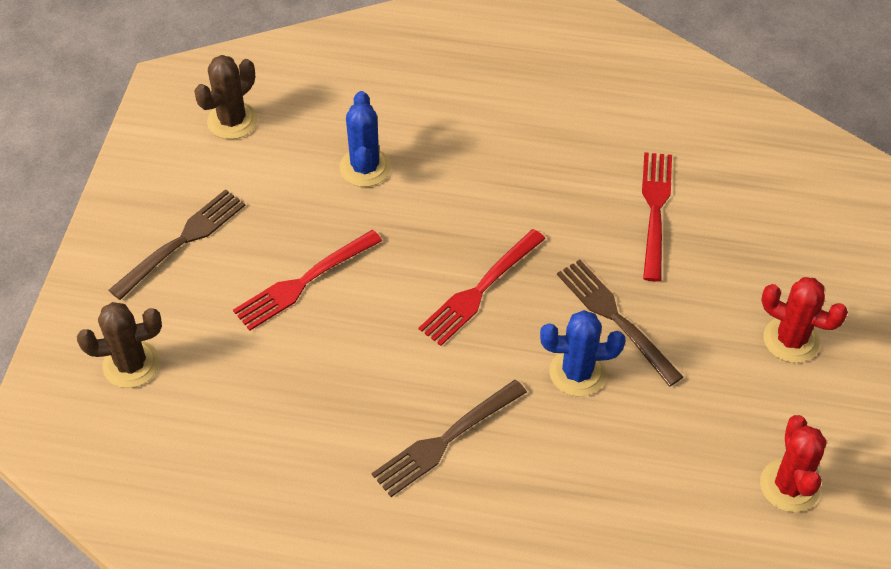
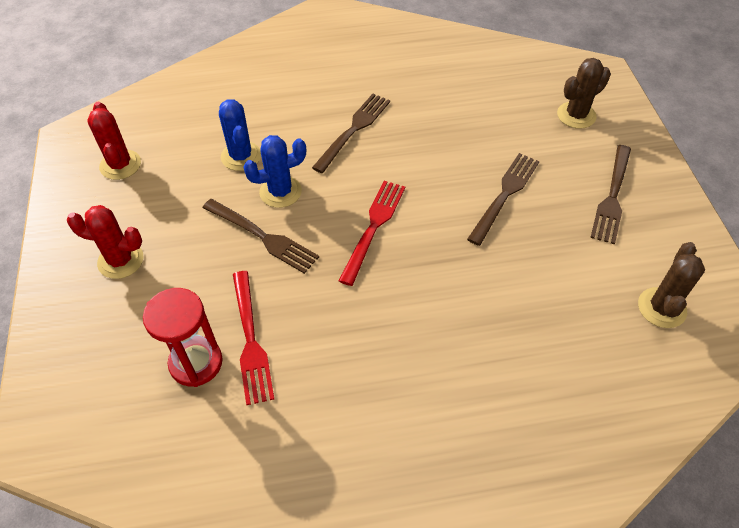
camera: 160 degrees right, 0 degrees up
(304, 282) = (504, 195): red fork -> brown fork
(365, 167) = (519, 300): blue cactus -> blue cactus (241, 156)
(715, 205) = (196, 363): none -> red hourglass

